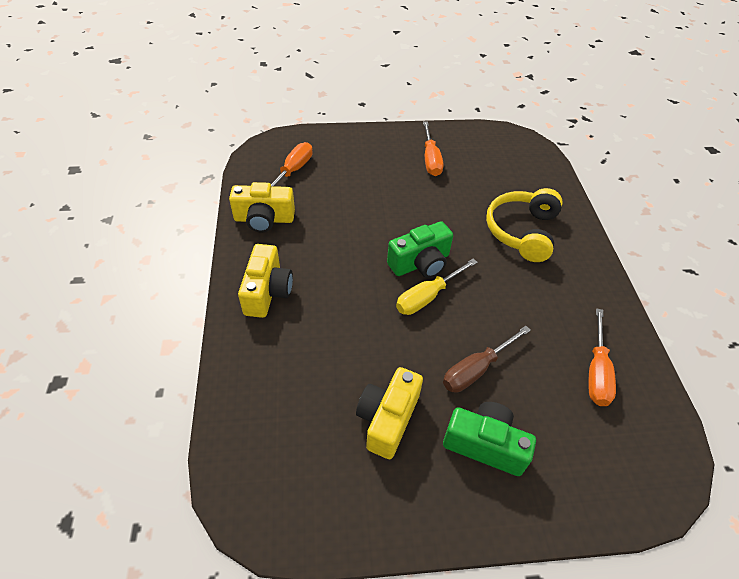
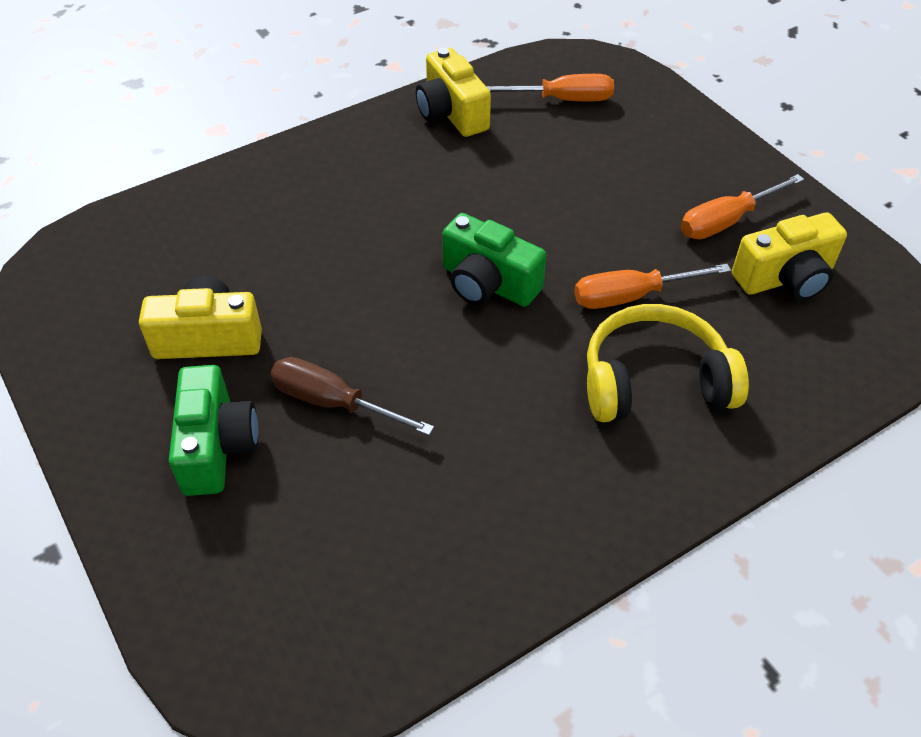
camera: 65 degrees right, 0 degrees up
(267, 292) = (335, 165): yellow camera -> yellow camera (785, 278)
(427, 297) = (430, 311): yellow screwdriver -> none
(596, 372) = (413, 553): orange screwdriver -> orange screwdriver (631, 296)

